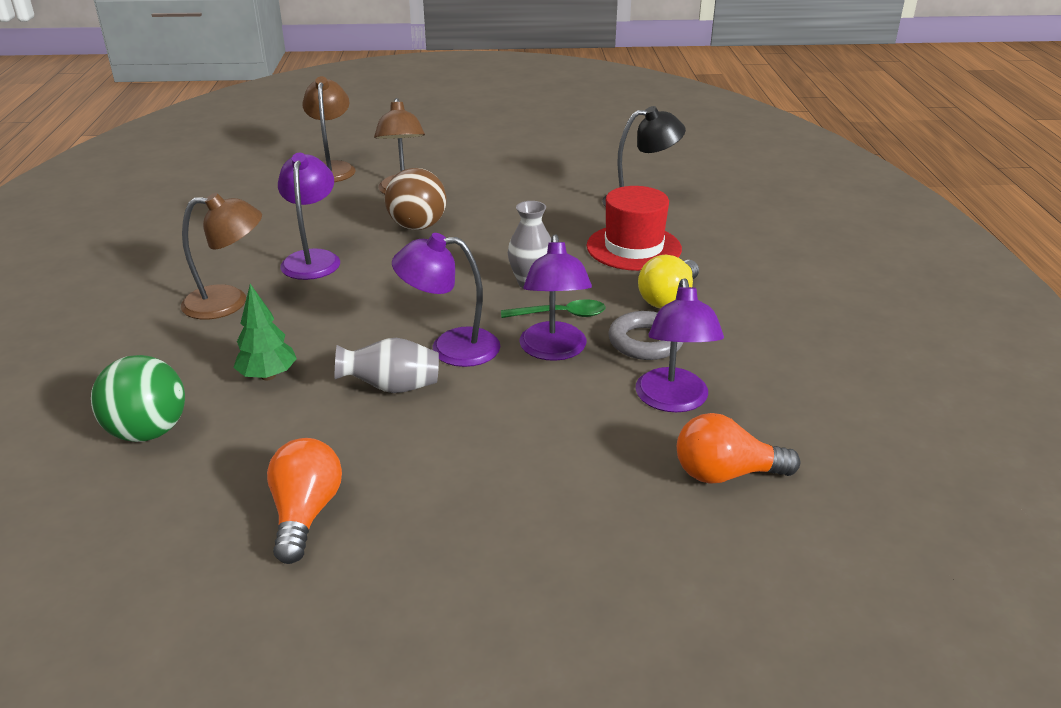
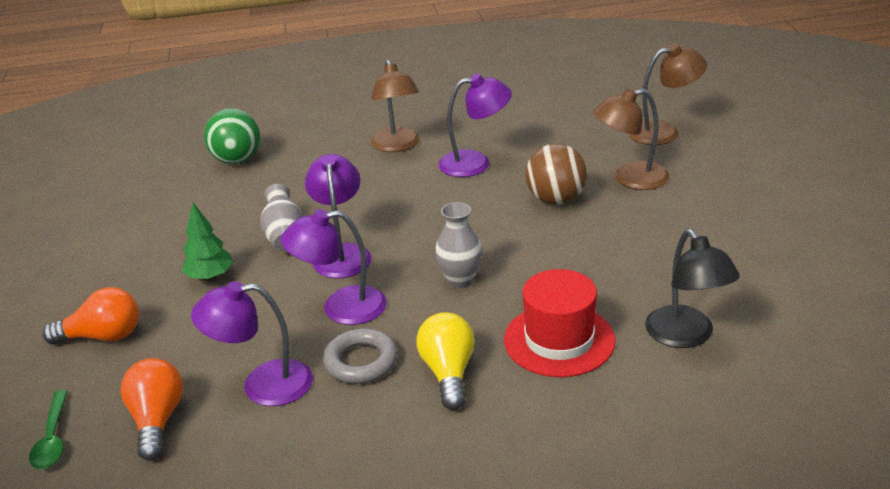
camera: 85 degrees right, 0 degrees up
(268, 376) = (299, 184): green tree -> green tree (210, 277)
(305, 514) = (148, 232): orange light bulb -> orange light bulb (103, 336)
(561, 314) = (404, 305): green spoon -> green spoon (52, 439)
(668, 298) = (448, 373): yellow light bulb -> yellow light bulb turned 60 degrees clockwise

